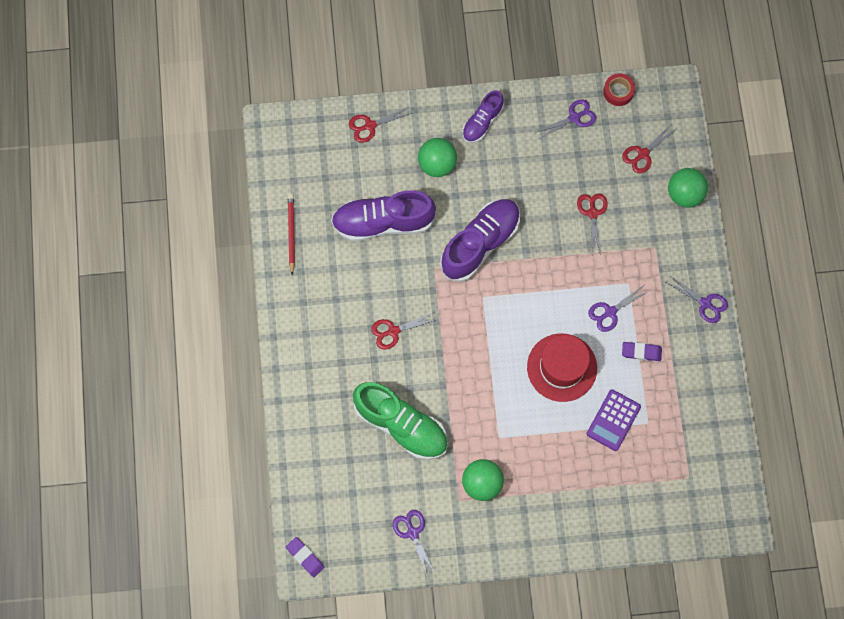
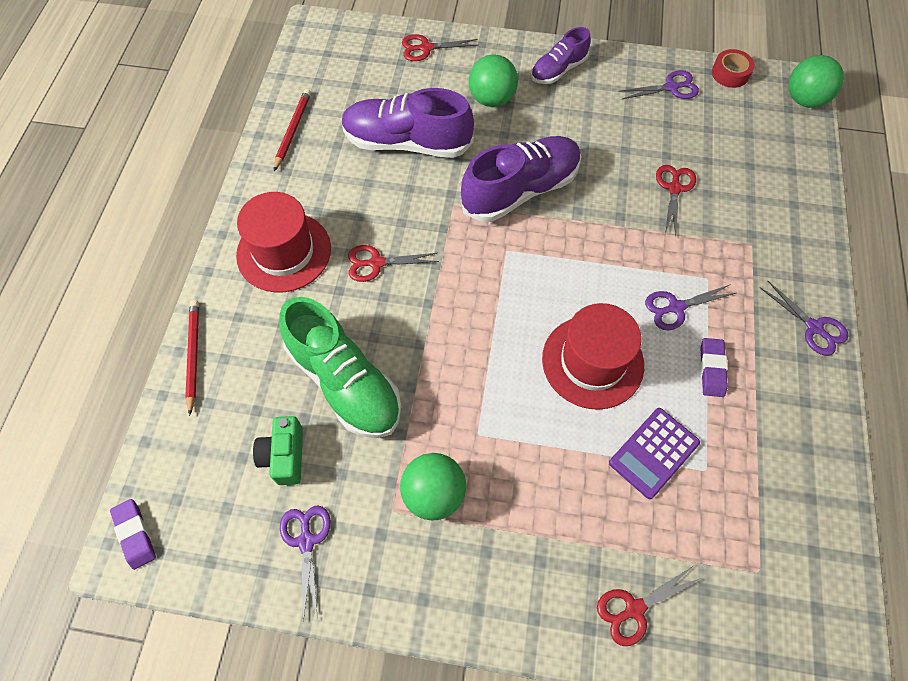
camera: 15 degrees right, 10 degrees down
(292, 433) = (193, 355): none -> red pencil
(324, 339) = (284, 252): none -> red hat
(379, 484) = (284, 456): none -> green camera
(641, 352) = (712, 369): purple eraser -> purple eraser turned 75 degrees clockwise
(642, 154) = (751, 140): red scissors -> red scissors (634, 609)
(684, 194) = (800, 193): green ball -> green ball (804, 99)

